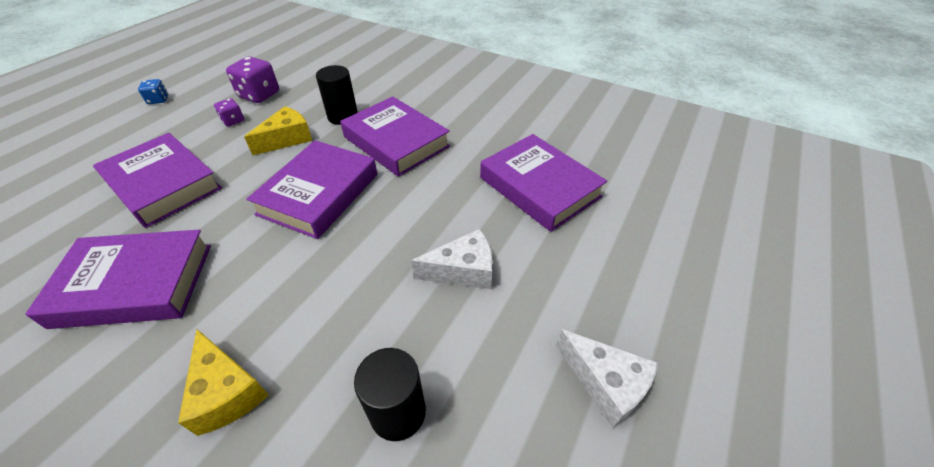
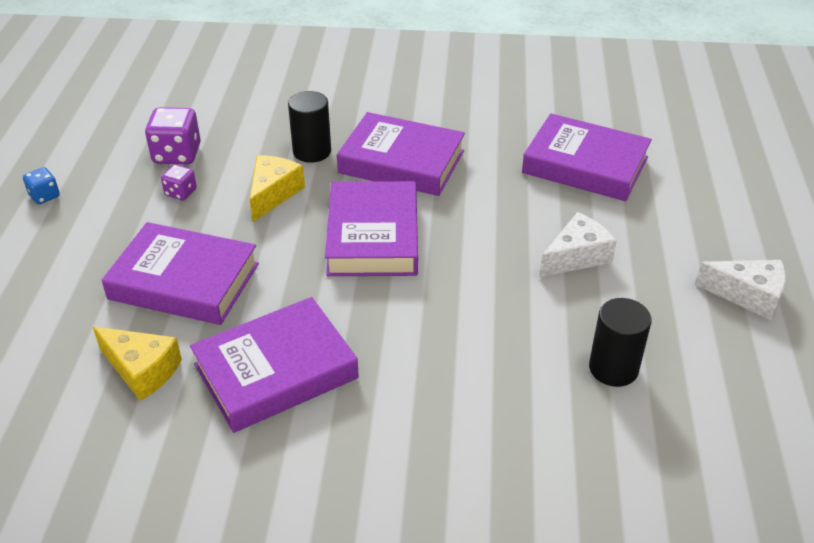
camera: 25 degrees left, 5 degrees down
(226, 391) = (463, 408): yellow cheese -> yellow cheese (142, 370)

